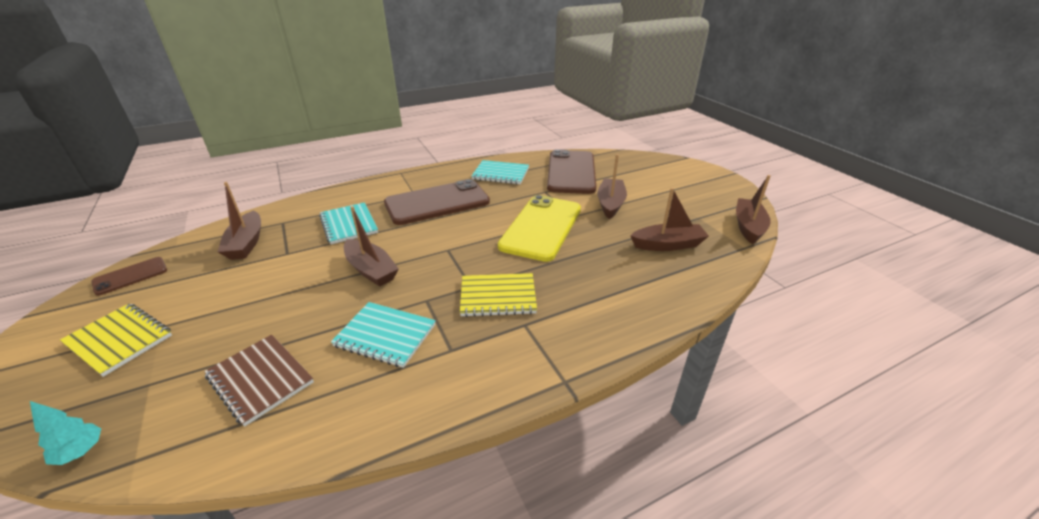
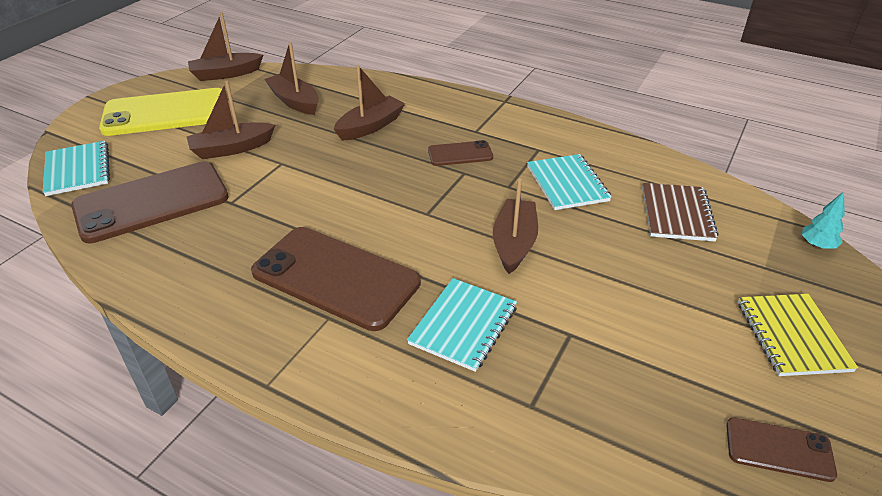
camera: 125 degrees left, 5 degrees up
(246, 243) = (604, 396): brown boat -> brown boat (370, 126)
(498, 296) = (460, 154): yellow notebook -> brown phone
(500, 174) = (197, 263): turquoise notebook -> turquoise notebook (77, 170)
(541, 227) = (325, 173): yellow phone -> yellow phone (165, 113)

